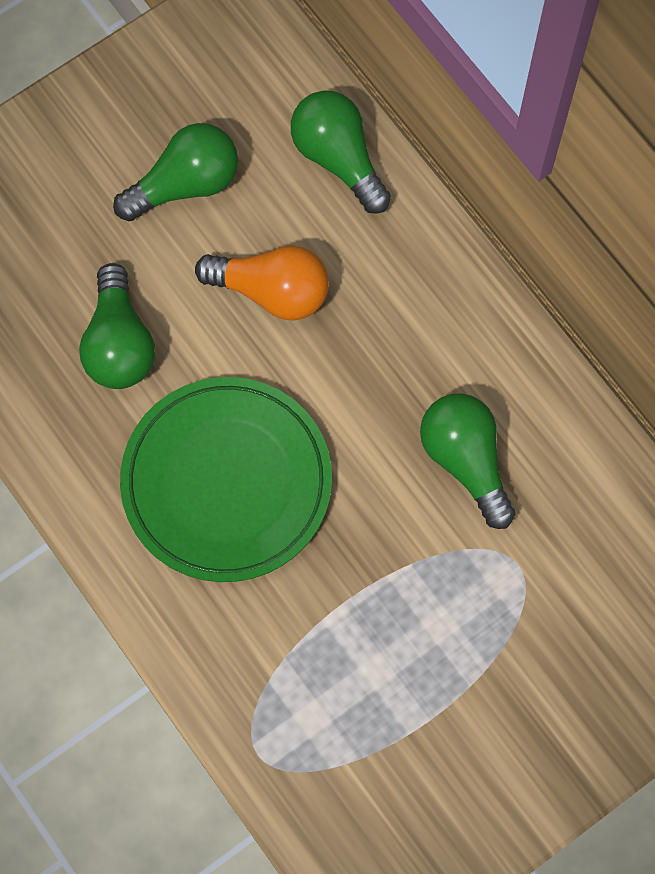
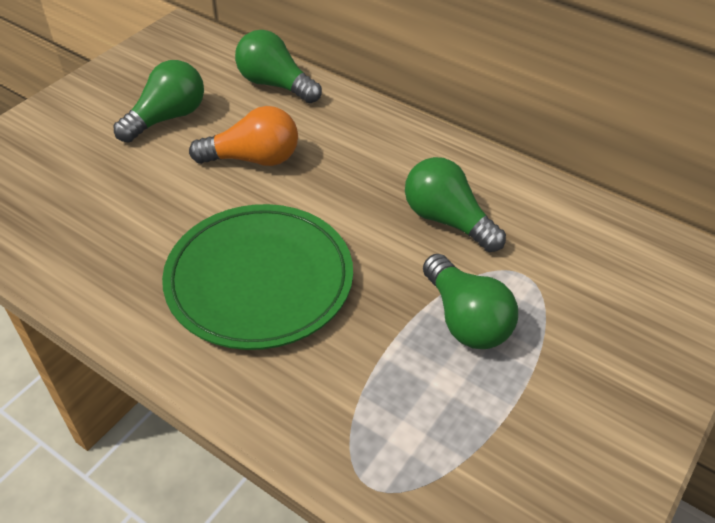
camera: 20 degrees left, 25 degrees down
(119, 343) = (140, 214): green light bulb -> green light bulb (465, 319)

